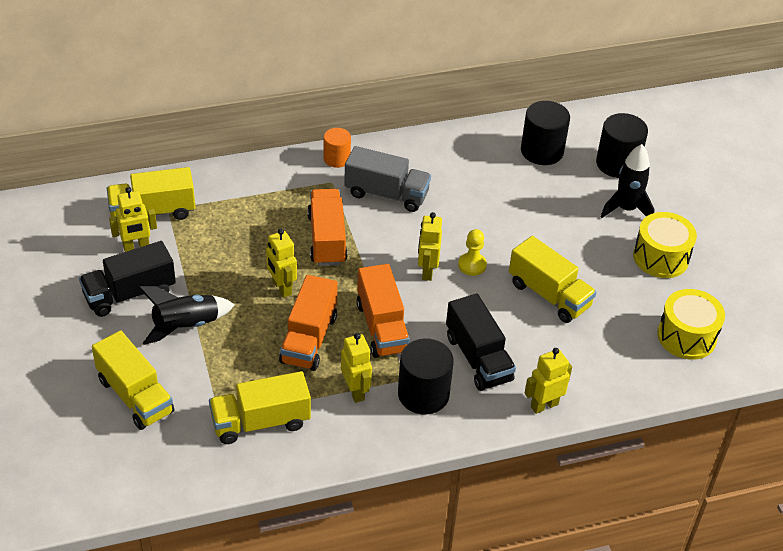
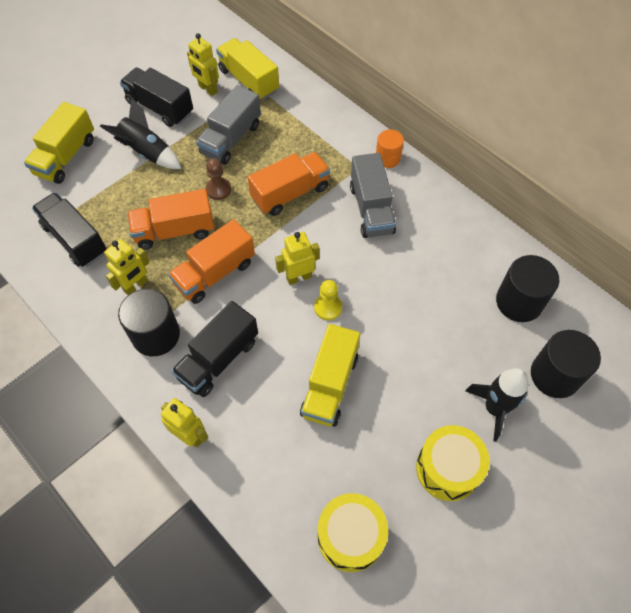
camera: 65 degrees right, 15 degrees up
(222, 255) = (231, 139): none -> grey truck
(260, 422) = (75, 239): yellow truck -> black truck
(281, 288) = (218, 189): yellow robot -> brown pawn

